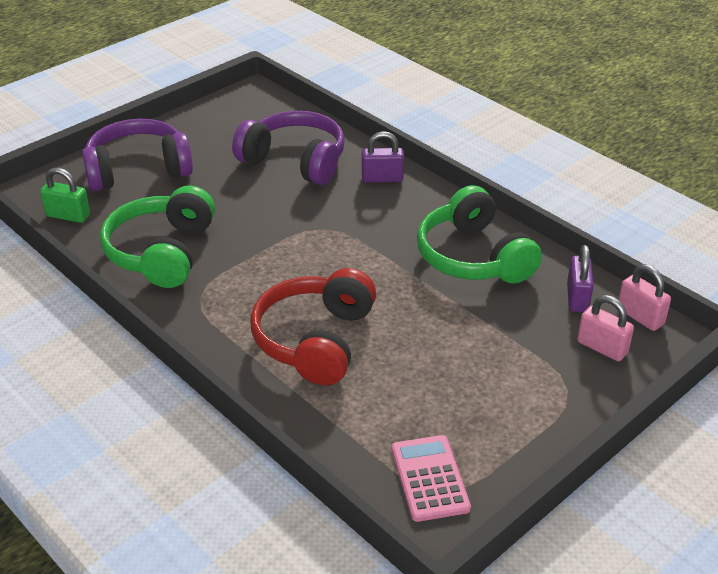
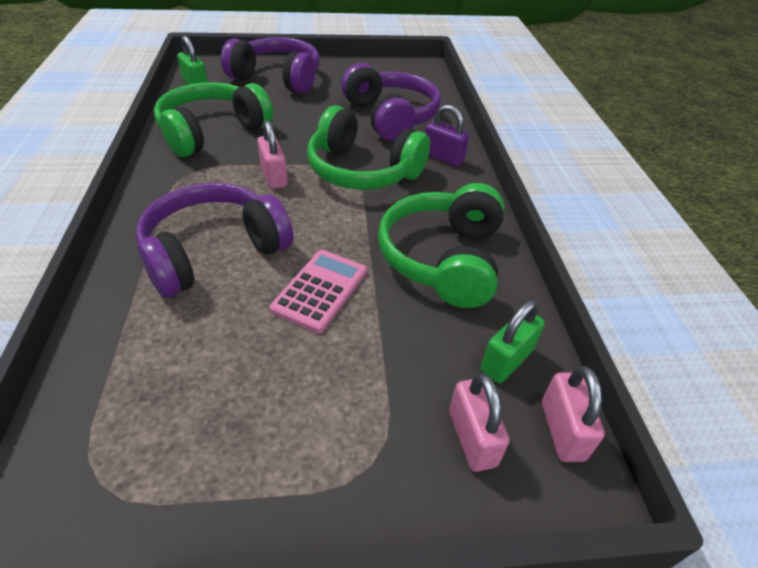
camera: 35 degrees right, 5 degrees up
(275, 263) = (274, 177): none -> pink padlock
(315, 340) = (214, 252): red headphones -> purple headphones
(336, 221) = (362, 170): none -> green headphones
(429, 478) = (105, 459): pink calculator -> pink calculator (320, 290)
(577, 298) = (506, 360): purple padlock -> green padlock

